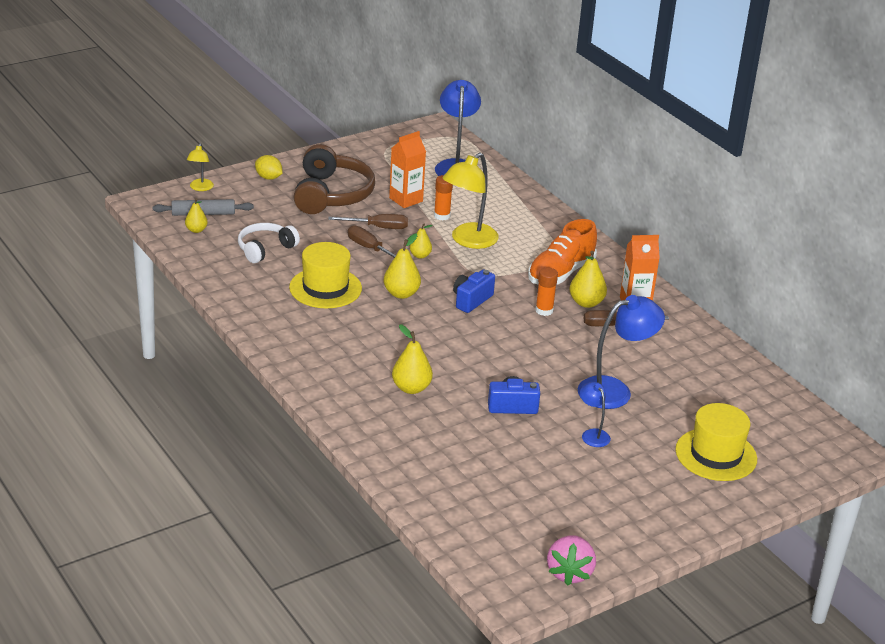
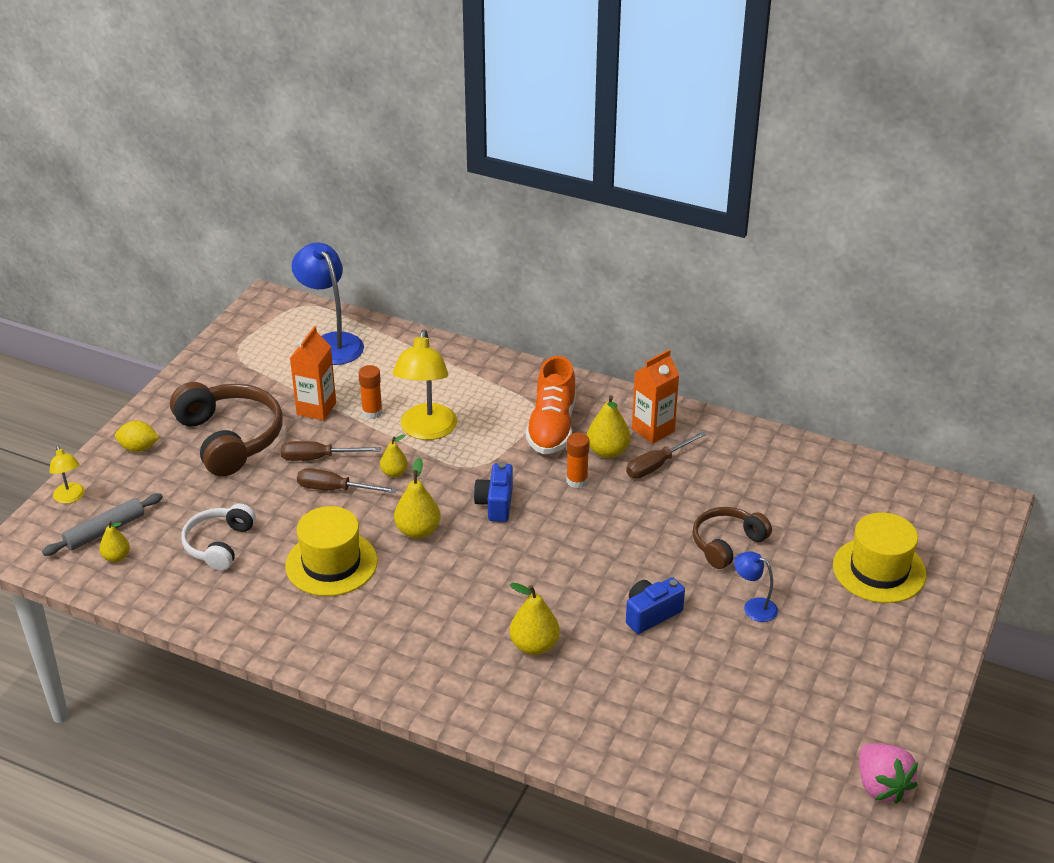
camera: 30 degrees left, 5 degrees up
(378, 227) = (318, 458): brown screwdriver -> brown screwdriver turned 150 degrees counterclockwise
(614, 390) = (727, 543): blue lamp -> brown headphones

